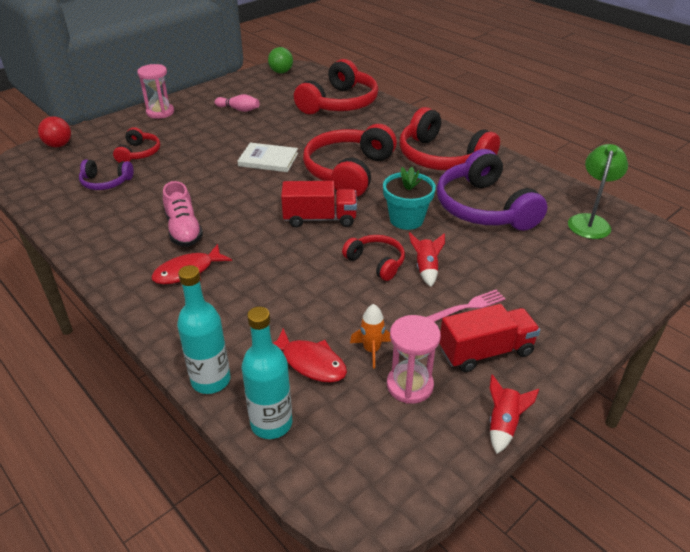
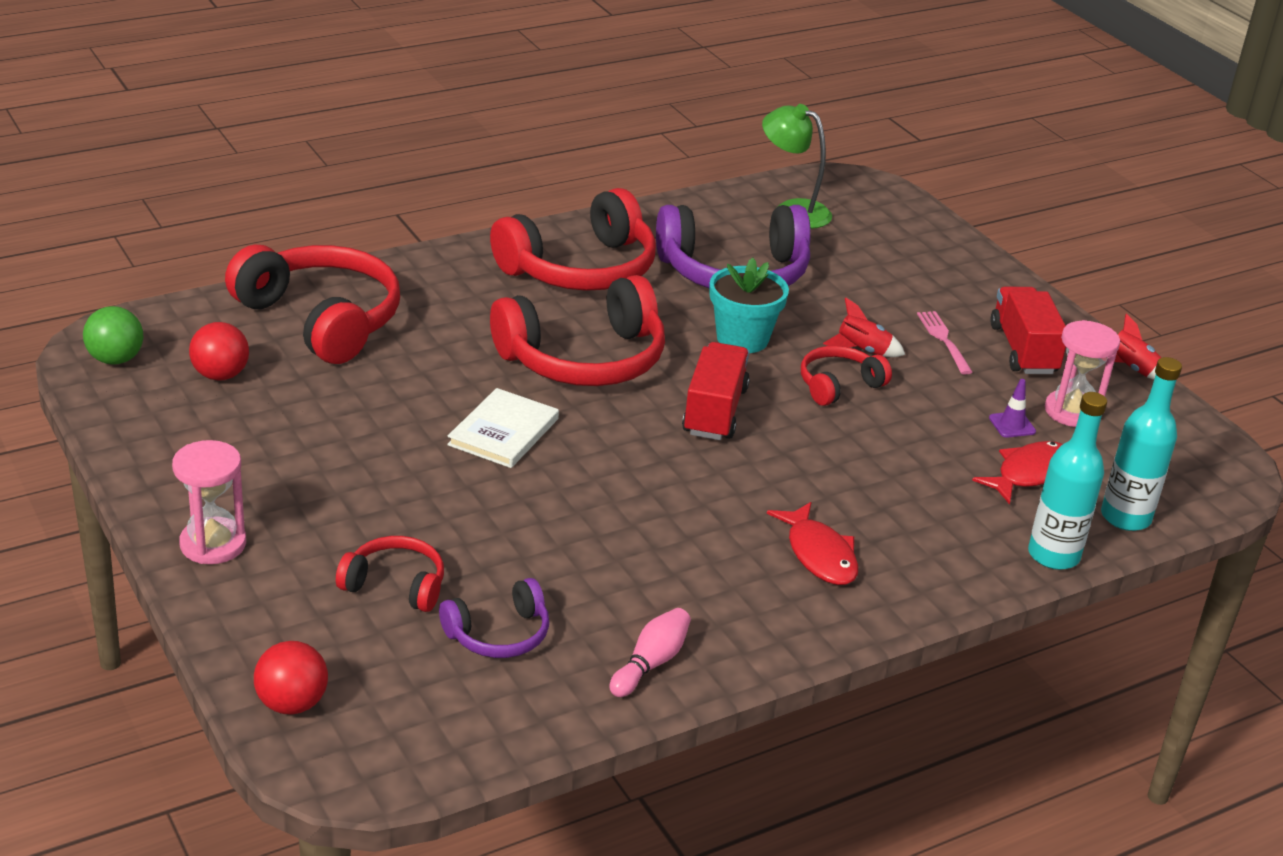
camera: 80 degrees left, 5 degrees down
(106, 182) = (499, 634): purple headphones -> purple headphones turned 45 degrees clockwise
(184, 230) = (702, 549): pink shoe -> none
(239, 109) = (270, 438): pink bowling pin -> pink bowling pin (651, 663)
(281, 92) = (220, 375): none -> red ball
(349, 171) = (584, 359): red headphones -> red headphones turned 60 degrees counterclockwise
(371, 350) = (1012, 425): orange rocket -> purple traffic cone

